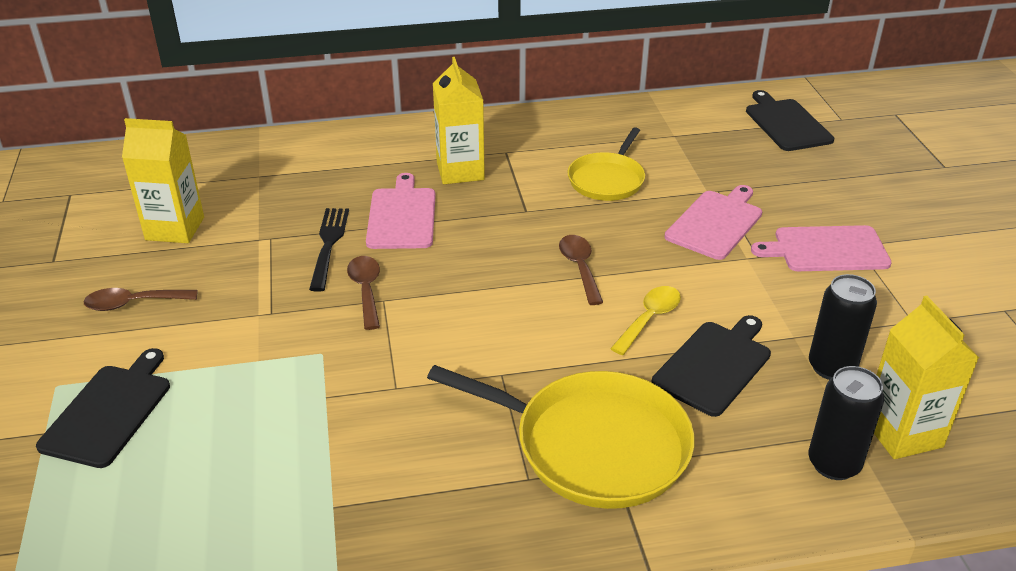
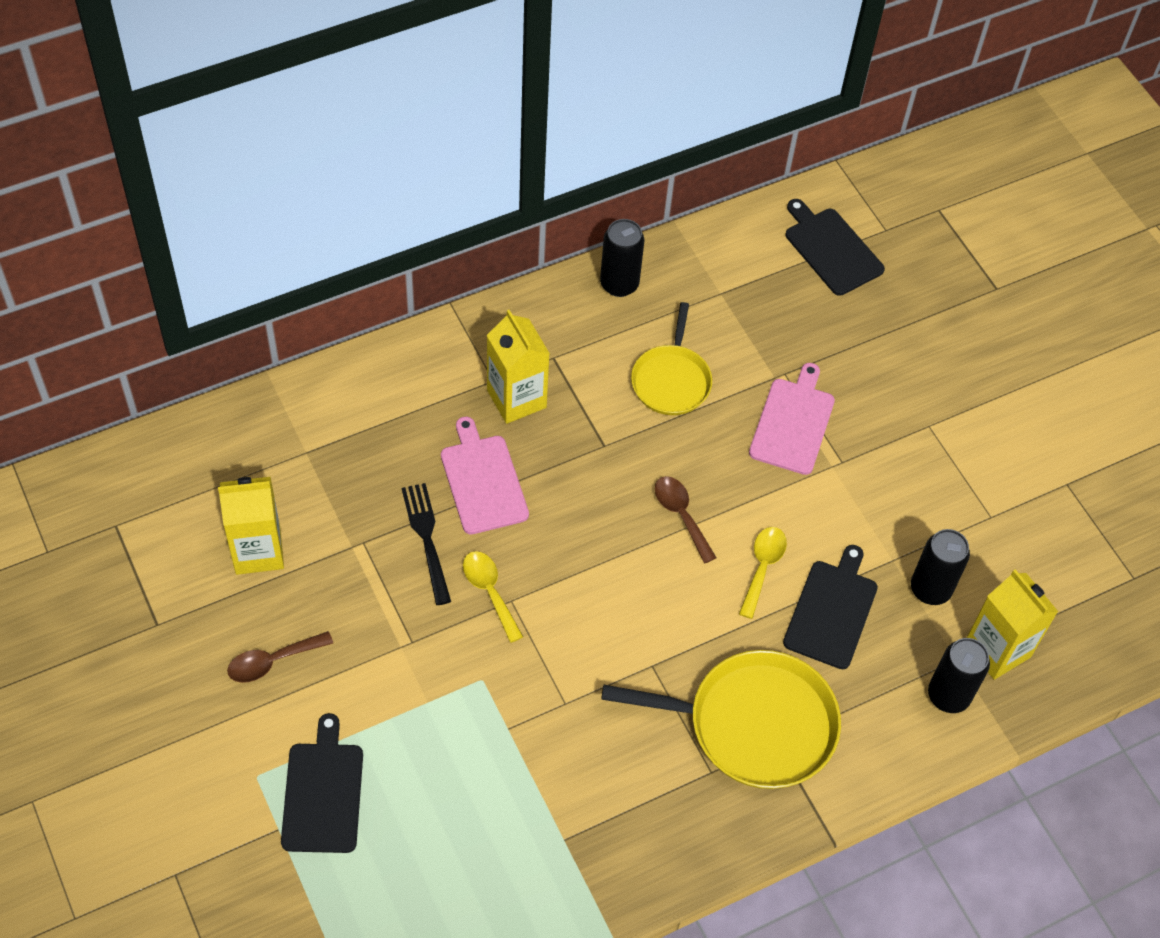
camera: 20 degrees left, 20 degrees up
(366, 290) = (490, 592): brown spoon -> yellow spoon
(584, 119) = (619, 284): none -> black can
(826, 249) = (902, 438): pink cutting board -> none

